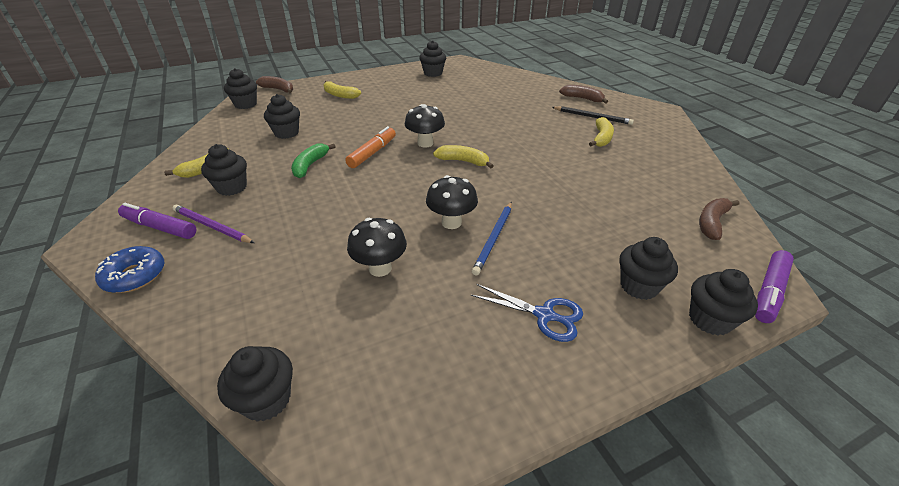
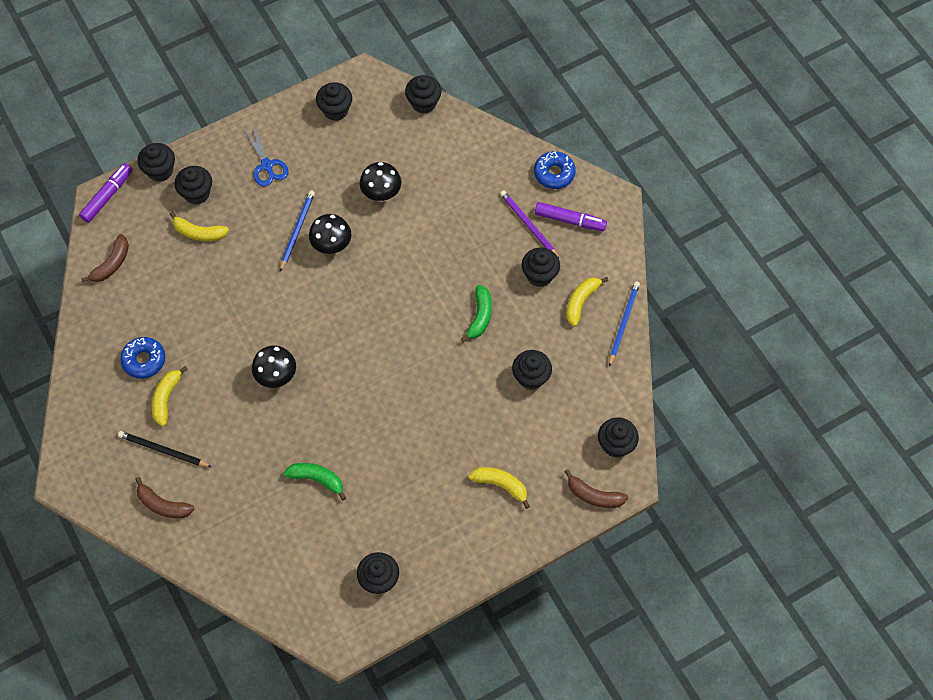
camera: 175 degrees right, 25 degrees up
(180, 155) = (623, 323): none -> blue pencil
(212, 226) = (528, 225): purple pencil -> purple pencil turned 150 degrees counterclockwise
(372, 153) = (422, 344): orange marker -> none
(425, 143) = (368, 369): black mushroom -> black mushroom (276, 376)
(431, 399) = (335, 110): none -> black cupcake
(463, 161) = (324, 337): yellow banana -> yellow banana (199, 233)
(471, 102) = (317, 479): none -> green banana
(544, 315) = (267, 165): blue scissors -> blue scissors turned 135 degrees counterclockwise
(633, 157) = (144, 360): none -> blue donut

